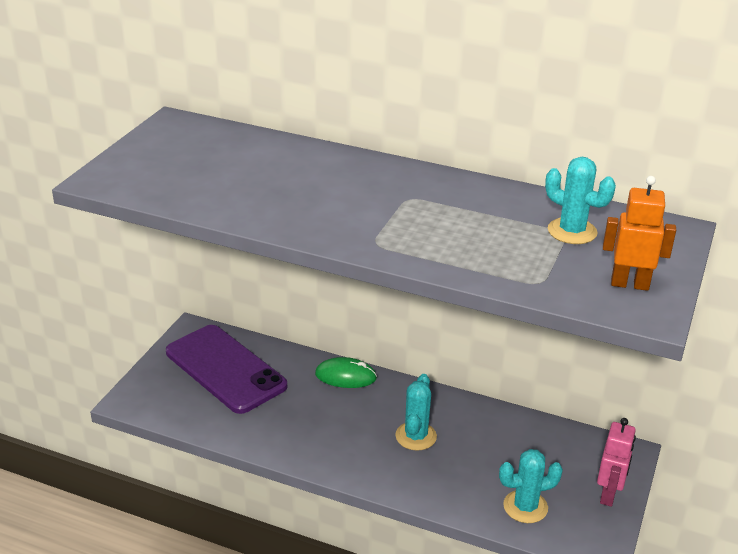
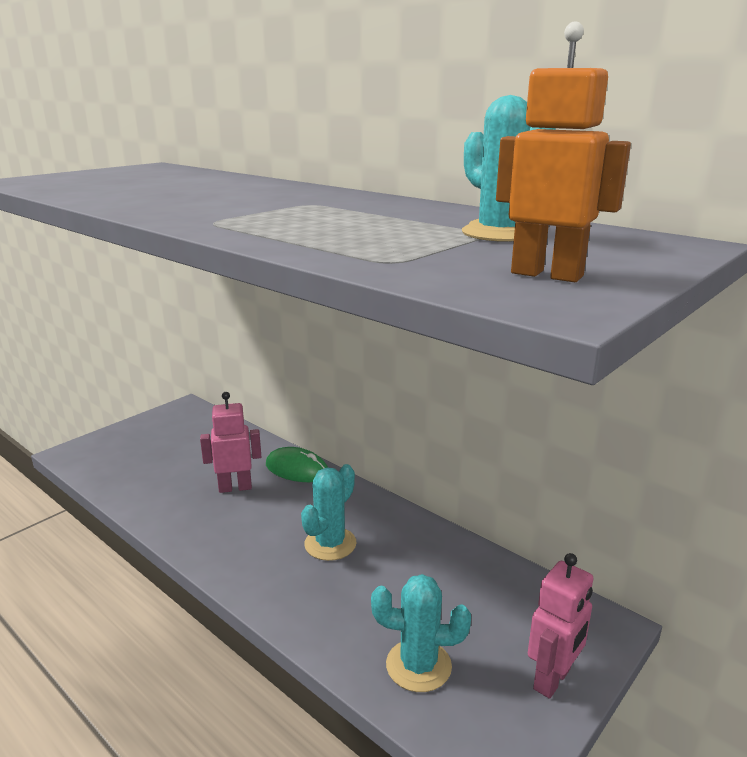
camera: 20 degrees right, 10 degrees down
(225, 369) = (184, 442): purple phone -> none
(306, 404) = (235, 487): none -> pink robot

